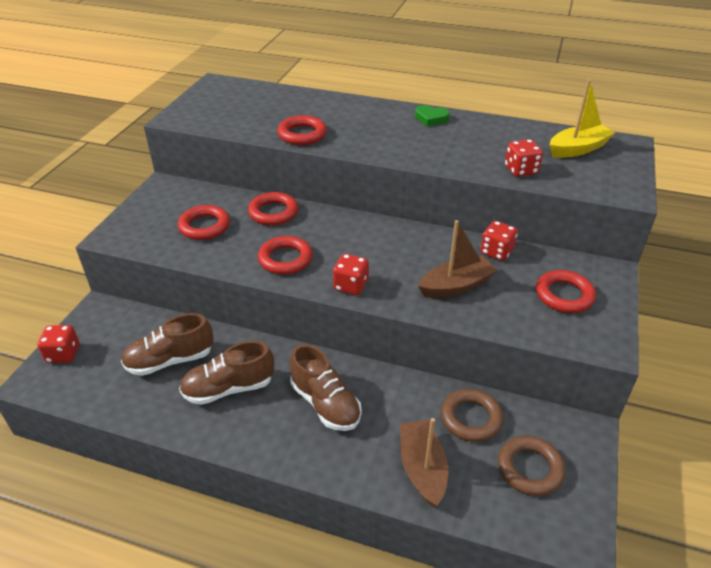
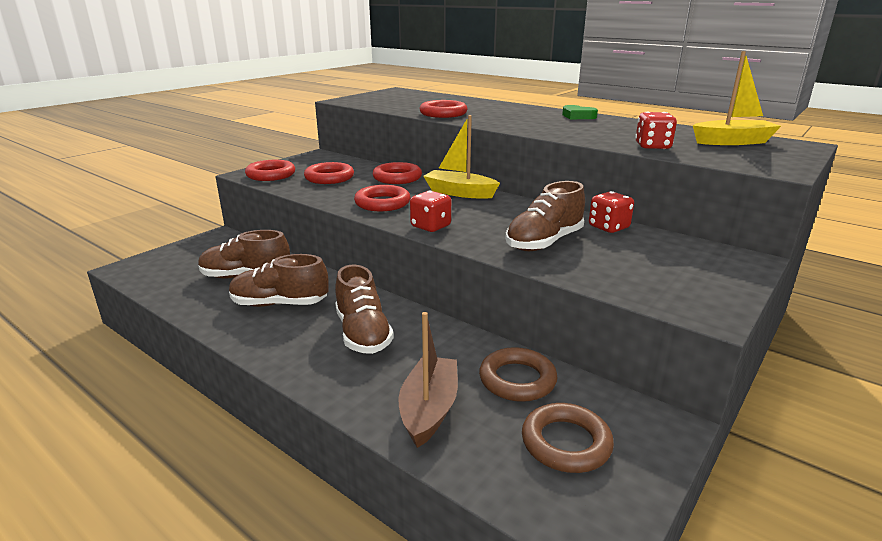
camera: 20 degrees right, 15 degrees down
(63, 354) = (165, 256): red dice -> none
(347, 226) = (459, 193): none -> yellow boat
(456, 286) = (544, 242): brown boat -> brown shoe
(564, 295) = (673, 267): red ring -> red ring (271, 175)

